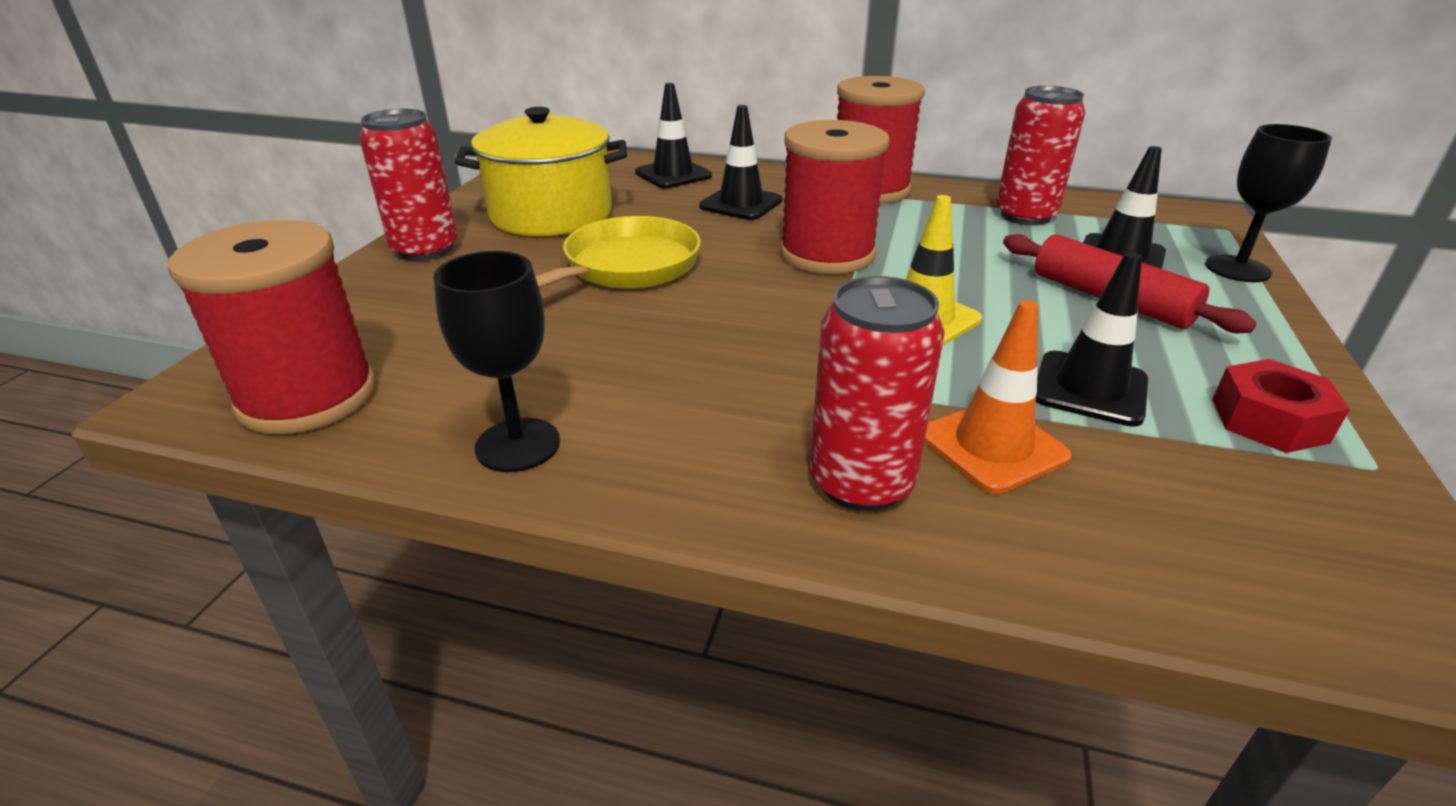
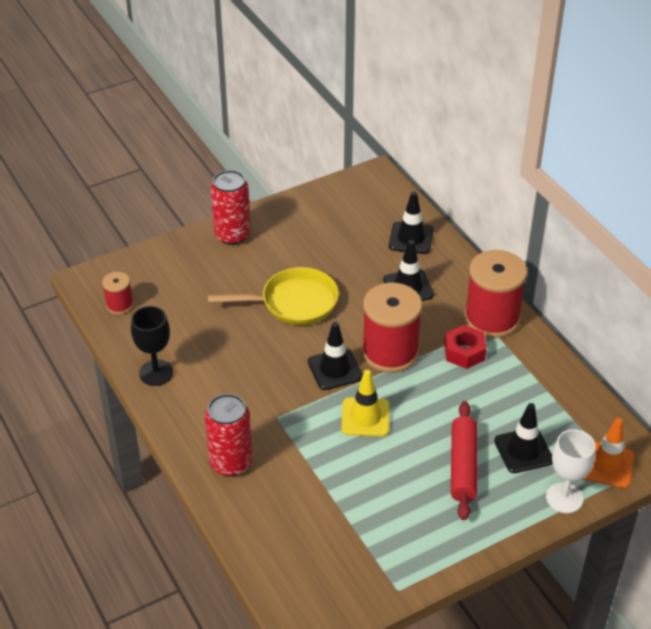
camera: 45 degrees right, 10 degrees up
(308, 396) = (119, 305): red spool -> red spool, size x0.50
(551, 214) = (311, 239): yellow pot -> none
(993, 446) = (290, 483): orange traffic cone -> orange traffic cone (607, 465)
(1025, 216) = (535, 393): red can -> none
(1089, 388) = (365, 492): black traffic cone -> black traffic cone (334, 369)
(1237, 269) = (564, 498): black goblet -> white goblet
(1268, 420) = (401, 551): red nut -> red nut (464, 352)

